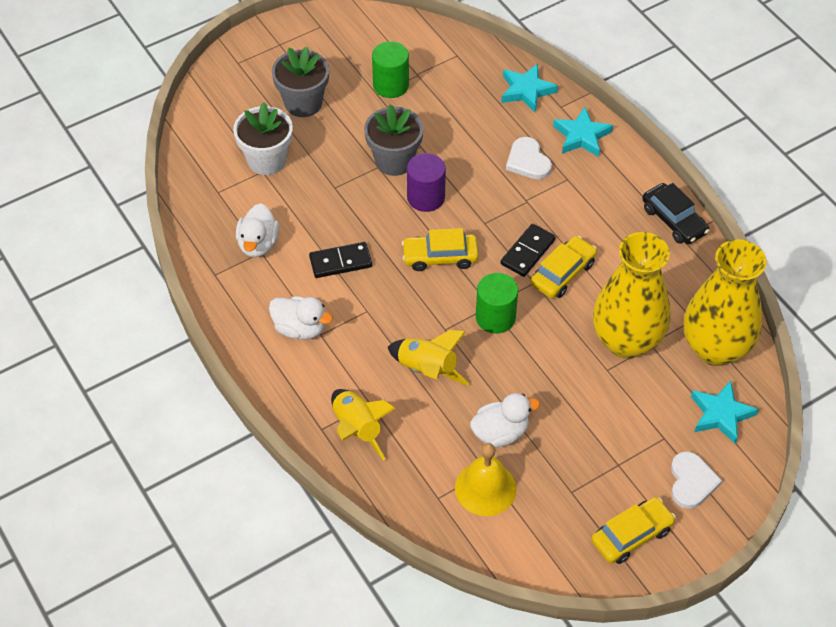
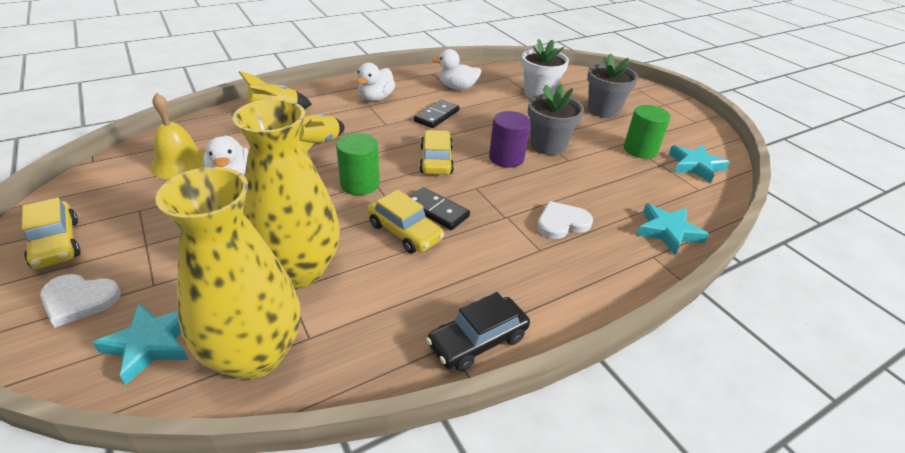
camera: 90 degrees right, 15 degrees down
(340, 262) = (437, 116): black domino -> black domino turned 45 degrees clockwise
(581, 136) = (610, 268): turquoise star -> turquoise star (695, 166)

